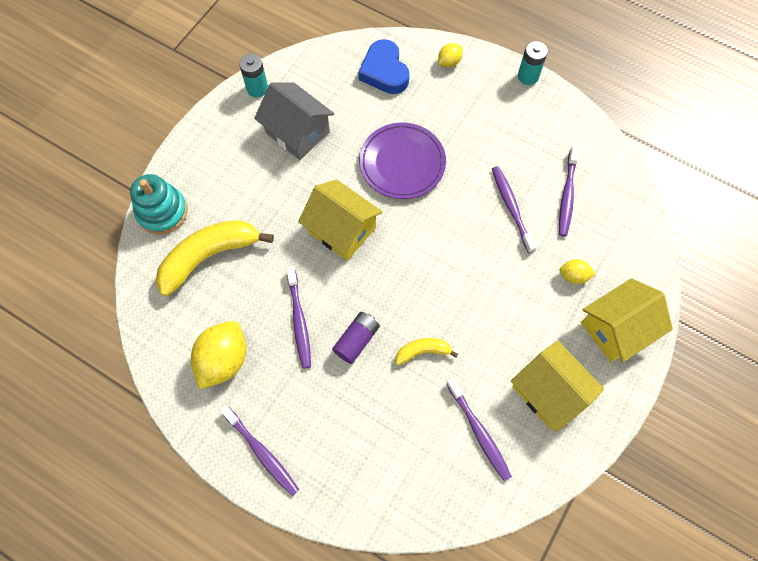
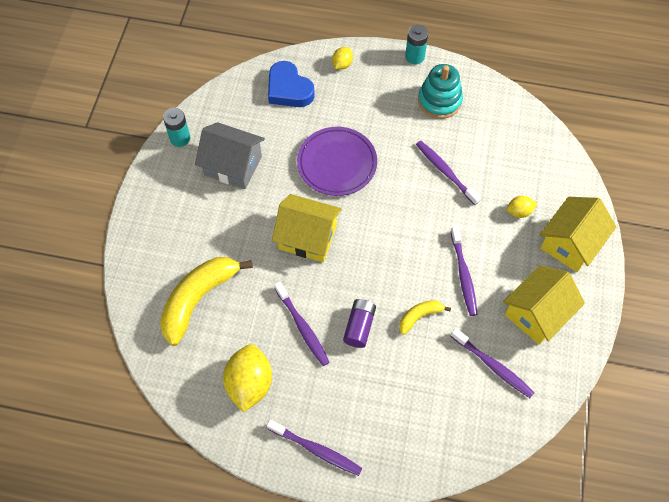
camera: 20 degrees left, 5 degrees down
(162, 212) = (138, 274): turquoise stacking toy -> turquoise stacking toy (439, 101)
(549, 392) = (537, 313): yellow house -> yellow house turned 75 degrees counterclockwise
(567, 195) = (487, 147): purple toothbrush -> purple toothbrush (463, 275)

